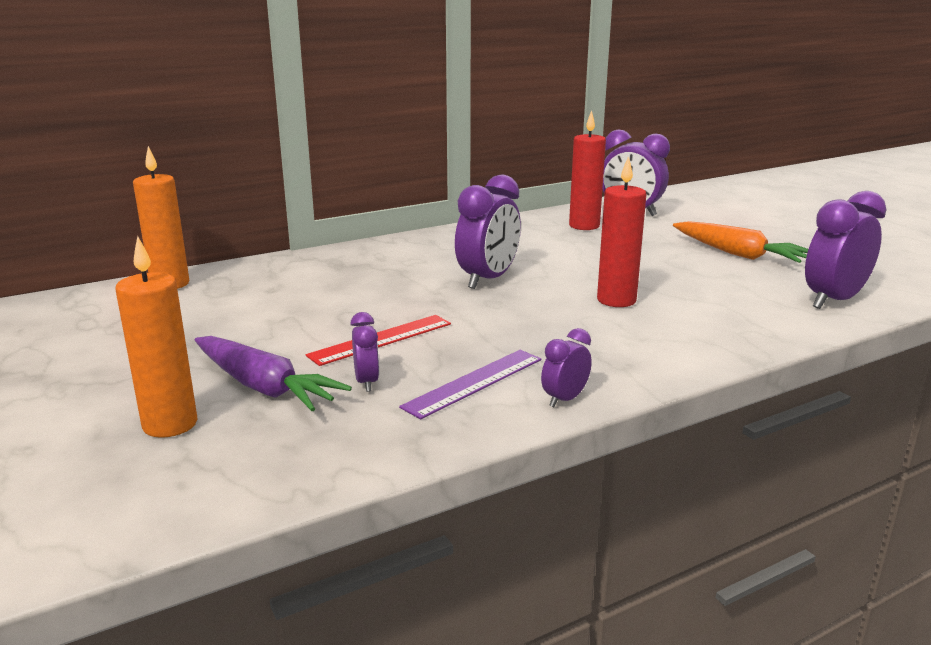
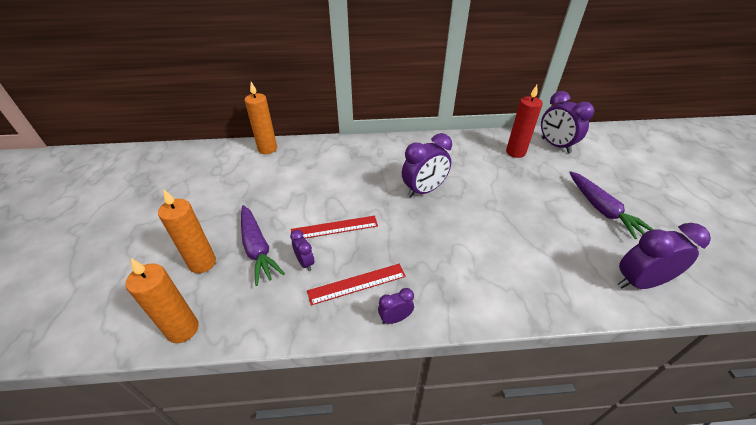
camera: 25 degrees right, 20 degrees up
(208, 501) = (183, 329): none -> orange candle
(367, 382) = (305, 262): purple clock -> purple clock turned 45 degrees counterclockwise
(474, 382) = (357, 284): purple ruler -> red ruler
(616, 300) = (487, 234): red candle -> none
(738, 254) = (602, 209): orange carrot -> purple carrot

